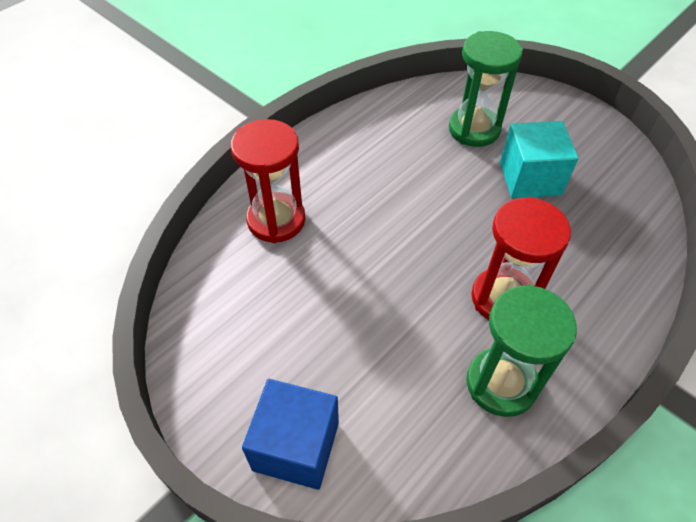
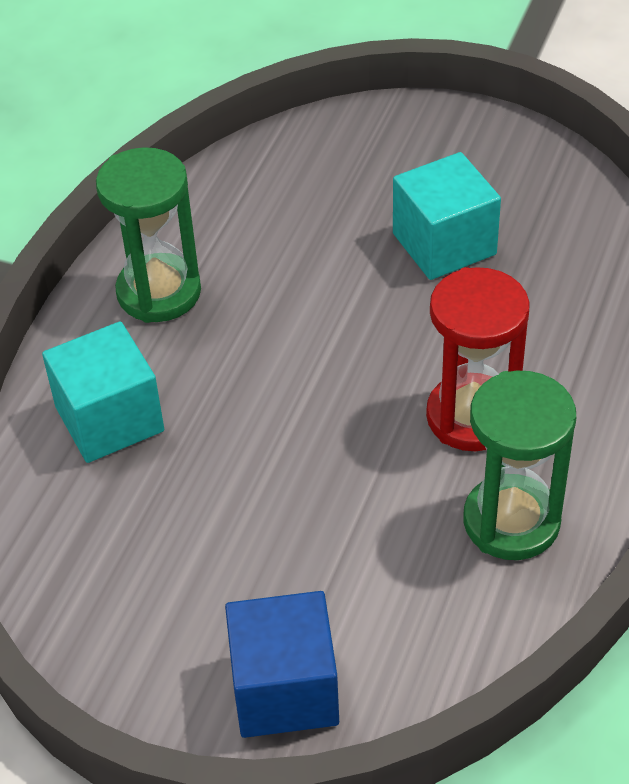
camera: 20 degrees left, 5 degrees down
(276, 220) = (109, 419): red hourglass -> turquoise cube
(474, 129) = (337, 197): green hourglass -> green hourglass (159, 292)

